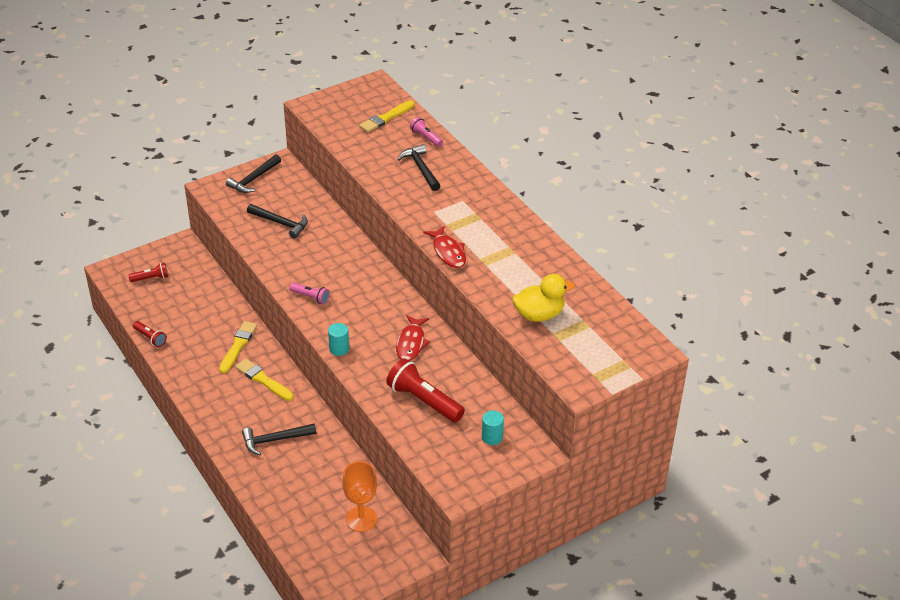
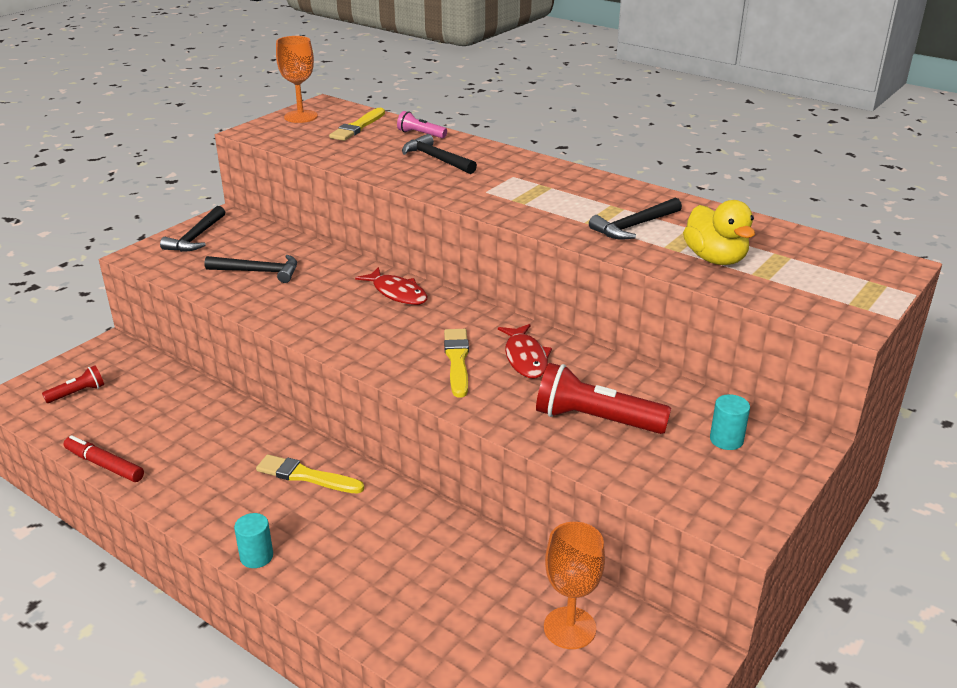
camera: 20 degrees left, 10 degrees down
(150, 338) = (104, 465): red flashlight -> red marker
(238, 346) = (247, 443): yellow brush -> yellow brush (457, 360)
(275, 440) = (367, 551): black hammer -> black hammer (634, 226)
(311, 297) = (349, 339): pink flashlight -> none
(339, 349) = (428, 387): turquoise cylinder -> turquoise cylinder (256, 556)
(351, 96) = (301, 116): none -> orange goblet
(448, 252) = (538, 223): red fish -> red fish (397, 293)
(539, 314) = (715, 259): yellow duck -> yellow duck turned 105 degrees clockwise

